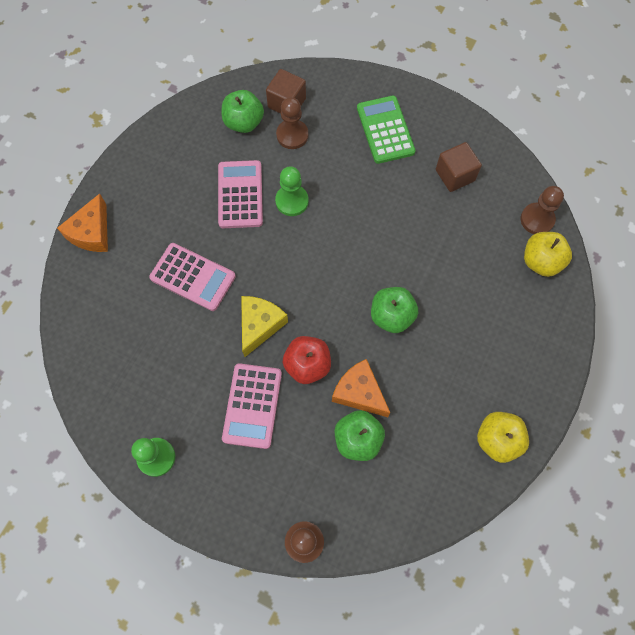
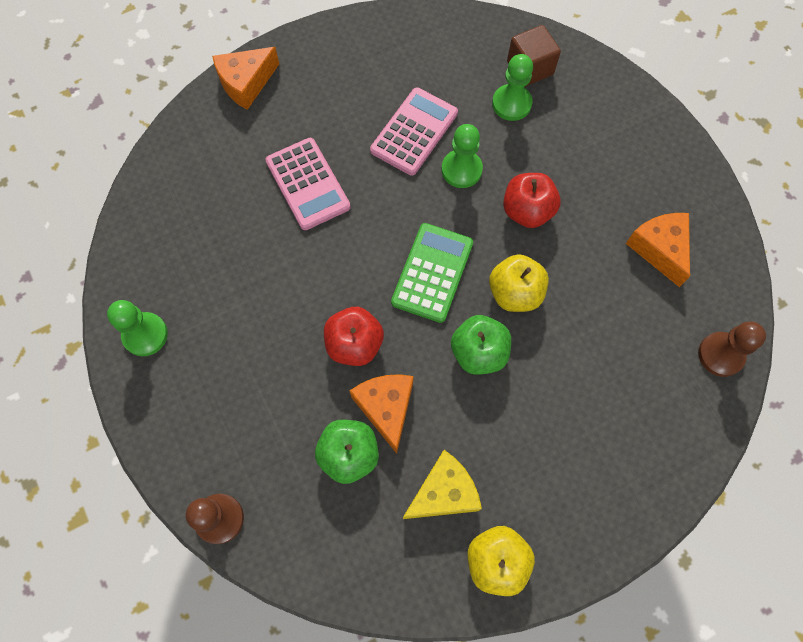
camera: 35 degrees right, 0 degrees up
(244, 122) = (471, 62): green apple -> none
(252, 406) = (270, 347): pink calculator -> none
(259, 325) = (337, 273): yellow cheese -> yellow cheese (444, 492)
(292, 135) = (511, 104): brown pawn -> green pawn
(355, 202) = (527, 211): none -> red apple
(385, 130) = (616, 156): green calculator -> green calculator (432, 273)
(455, 175) = (659, 249): brown cube -> orange cheese
(541, 261) = (691, 403): yellow apple -> yellow apple (515, 293)

